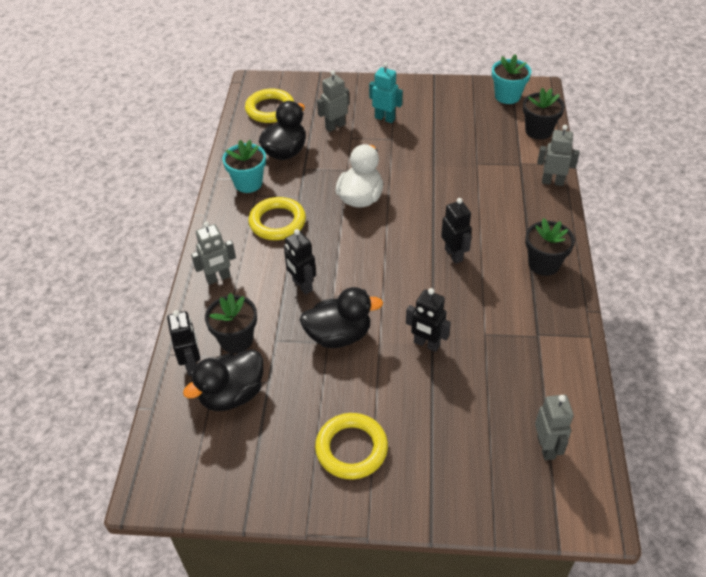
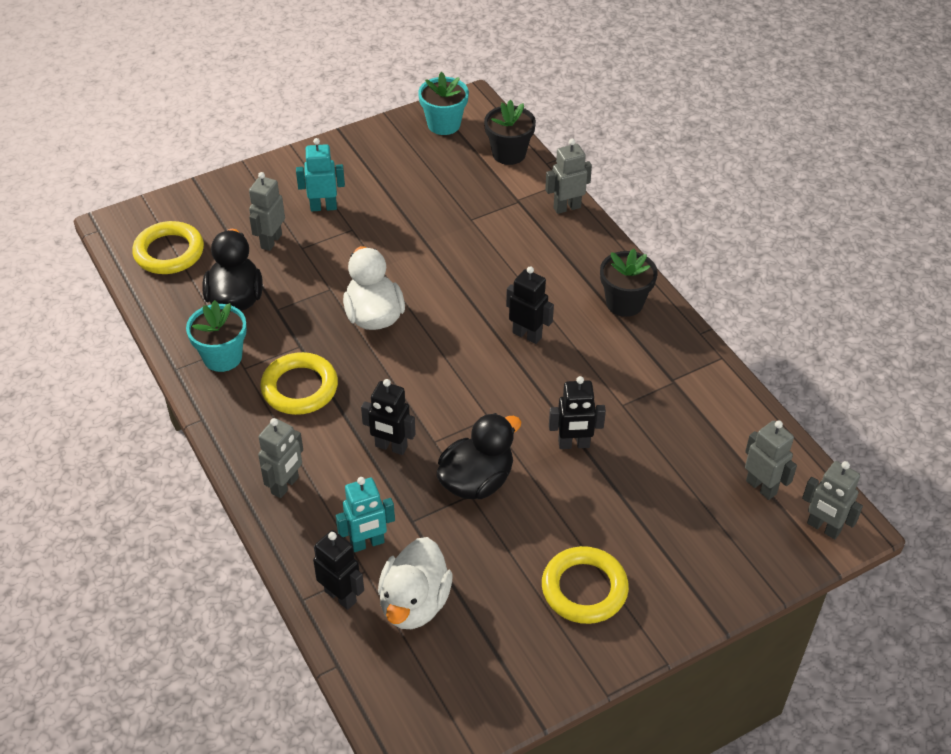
camera: 35 degrees left, 0 degrees up
(232, 395) = (414, 603): black duck -> white duck
(236, 340) = (367, 543): black flower pot -> turquoise robot
(574, 506) = (823, 528): none -> grey robot

